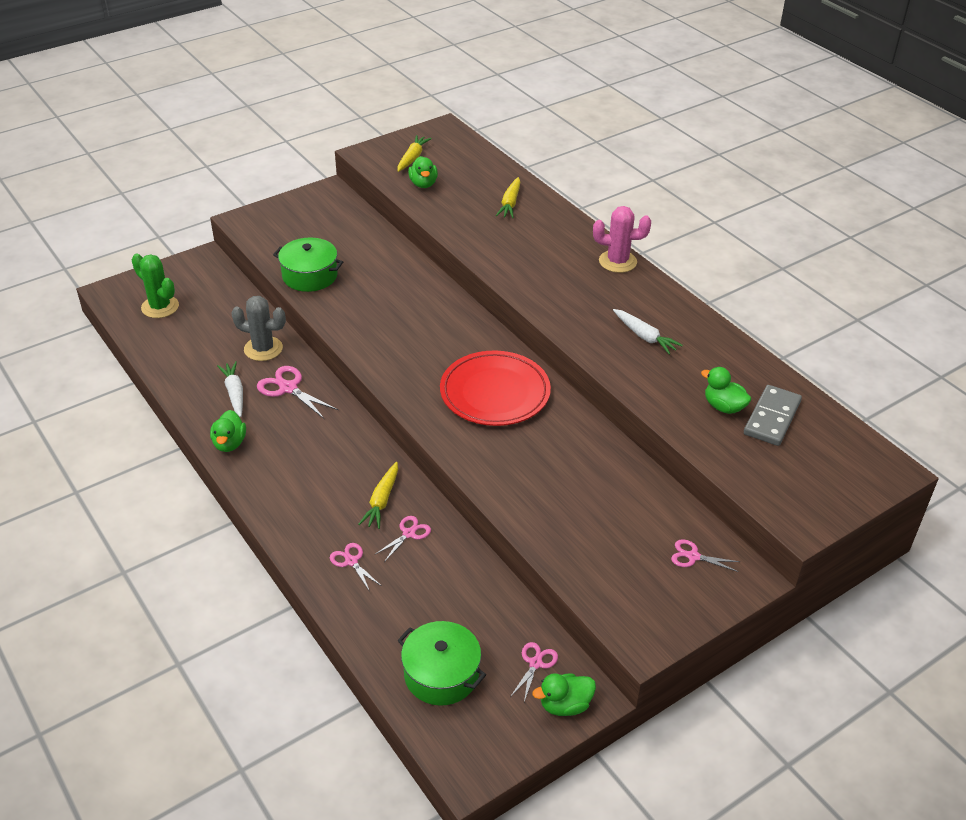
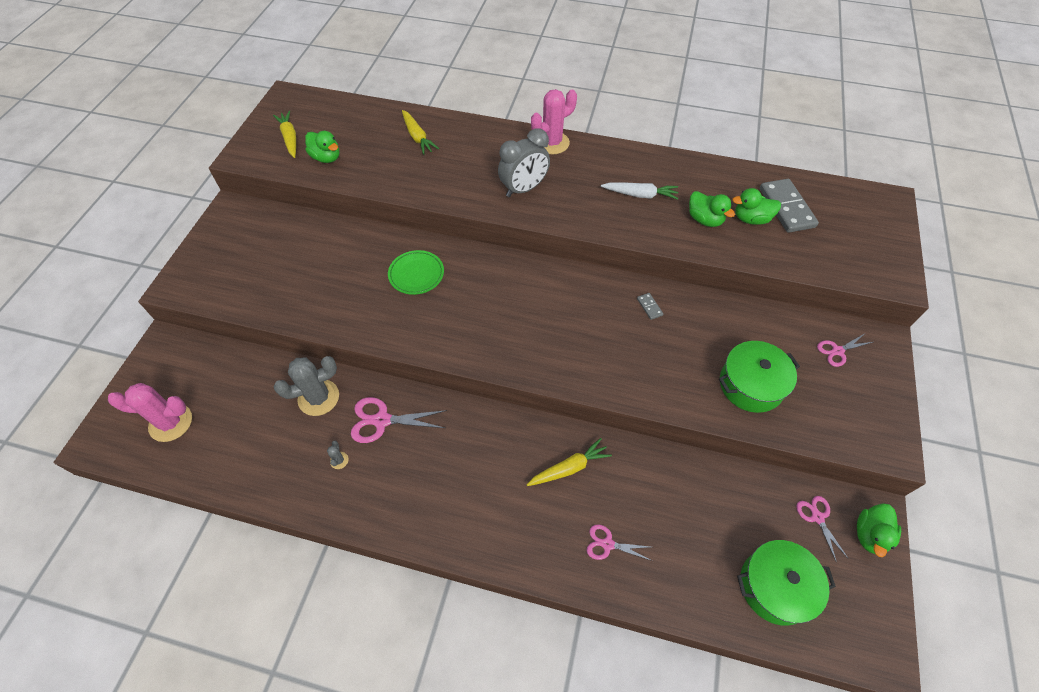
camera: 40 degrees left, 15 degrees up
(160, 307) = (171, 423): green cactus -> pink cactus
(229, 443) = (388, 514): green duck -> green duck (704, 220)
(234, 393) = (339, 460): white carrot -> grey cactus
(310, 276) = (303, 303): green pot -> green pot (751, 385)
(382, 501) = (569, 468): yellow carrot -> yellow carrot turned 90 degrees counterclockwise
(409, 302) = (416, 274): none -> green plate
(409, 533) = (620, 481): pink scissors -> none
(495, 393) = (570, 312): red plate -> none
(549, 281) = (524, 189): none -> grey clock
(565, 428) = (649, 307): none -> grey domino

